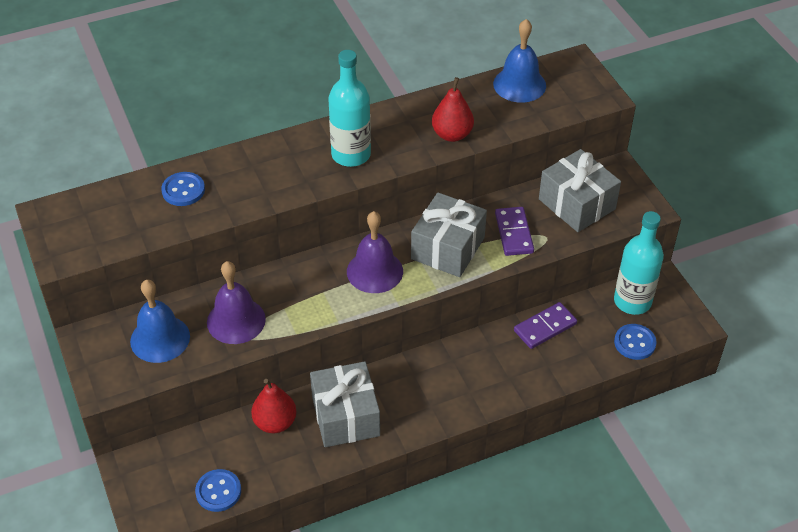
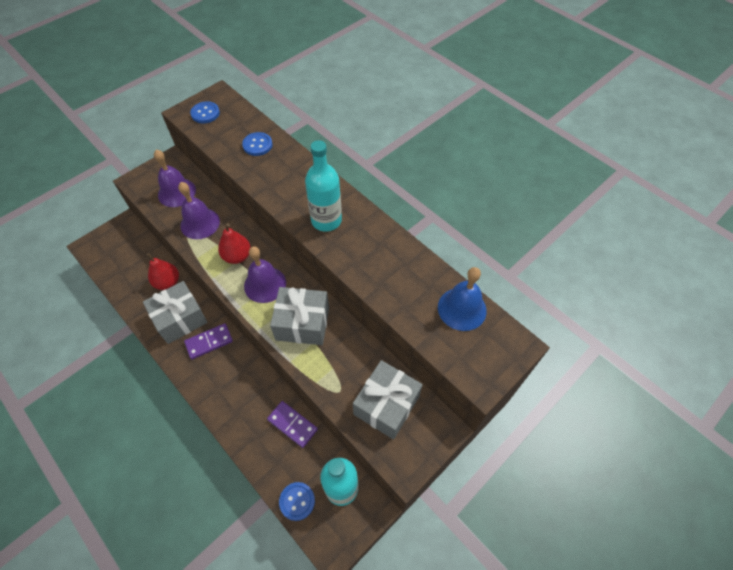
camera: 70 degrees right, 10 degrees up
(160, 338) = (176, 192): blue bell -> purple bell
(218, 491) = (112, 272): blue button -> blue button (205, 113)
(452, 134) = (376, 277): red pear -> red pear (237, 256)
(513, 233) = (334, 365): purple domino -> purple domino (209, 342)

